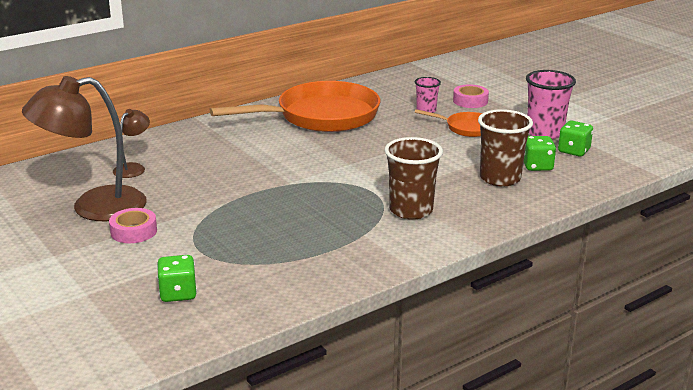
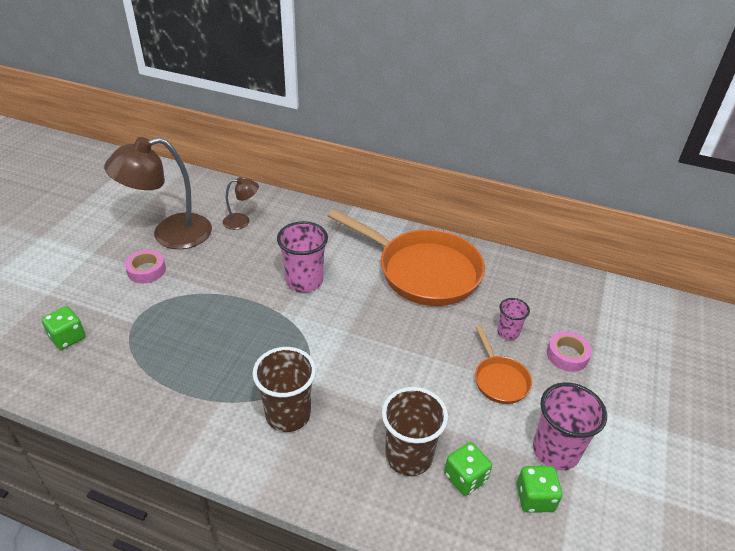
camera: 55 degrees right, 15 degrees up
(94, 207) = (170, 234): brown lamp -> brown lamp turned 60 degrees counterclockwise
(264, 163) = (304, 281): none -> pink cup

